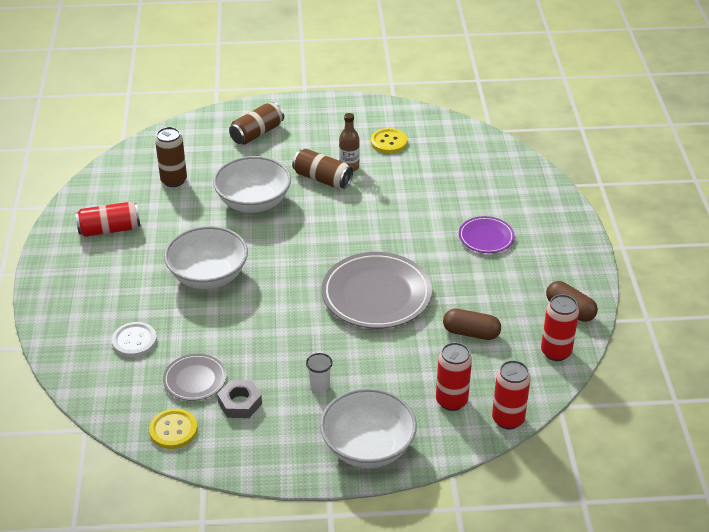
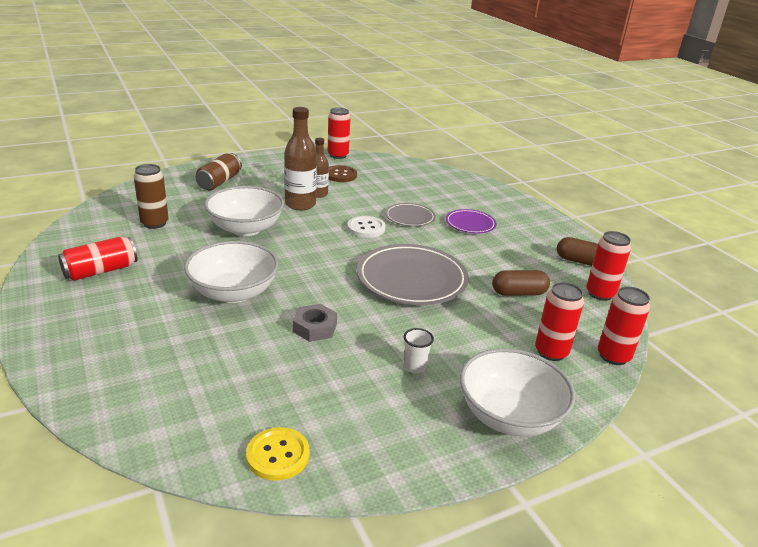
camera: 25 degrees left, 10 degrees down
(134, 341) = (178, 368): white button -> white button (366, 228)
(195, 380) = (274, 393): grey plate -> grey plate (410, 217)
(240, 403) = (341, 405): grey nut -> grey nut (315, 327)
(322, 179) = (300, 204): brown can -> brown bottle
(388, 142) = (340, 175): yellow button -> brown button
(404, 110) = (338, 155): none -> red can

